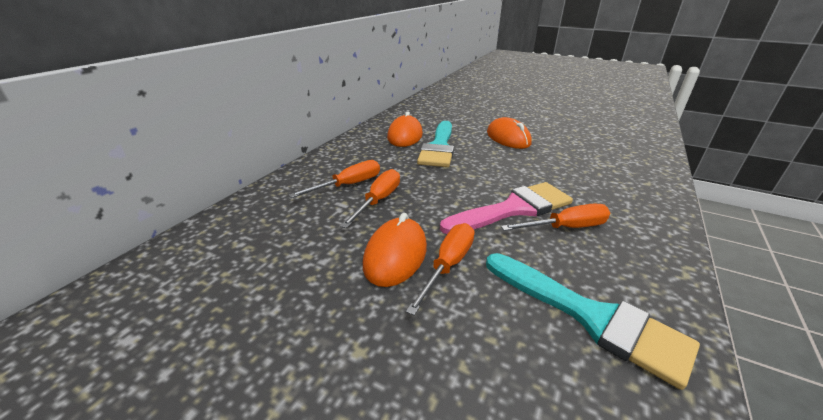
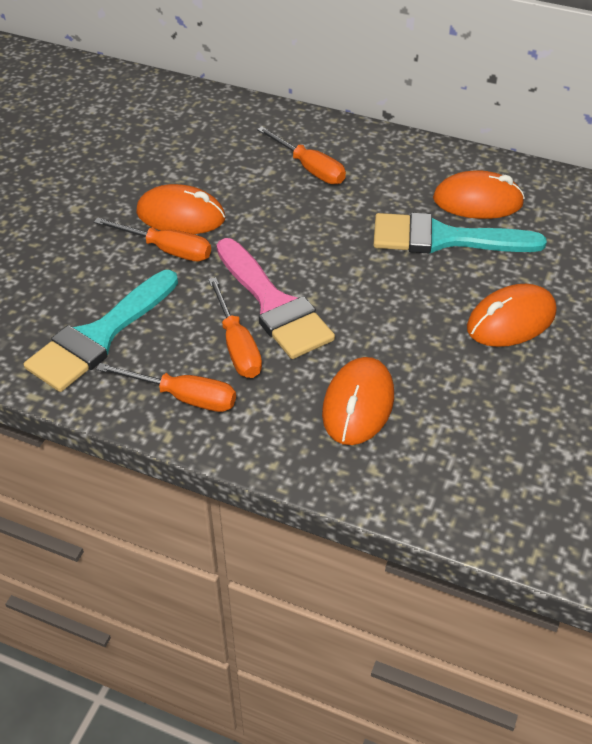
camera: 85 degrees right, 15 degrees up
(378, 200) = (278, 195): orange screwdriver -> orange screwdriver (183, 397)
(598, 183) = (358, 405): none -> orange mouse

